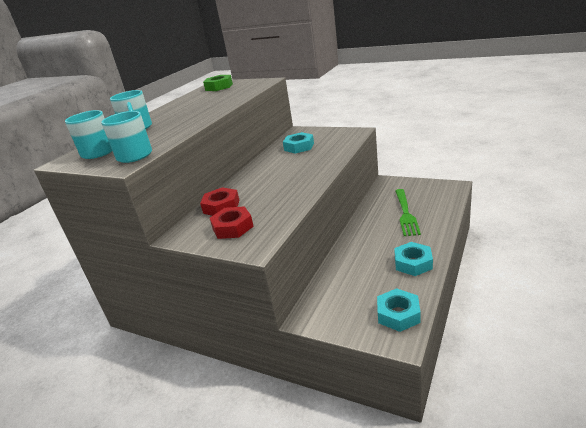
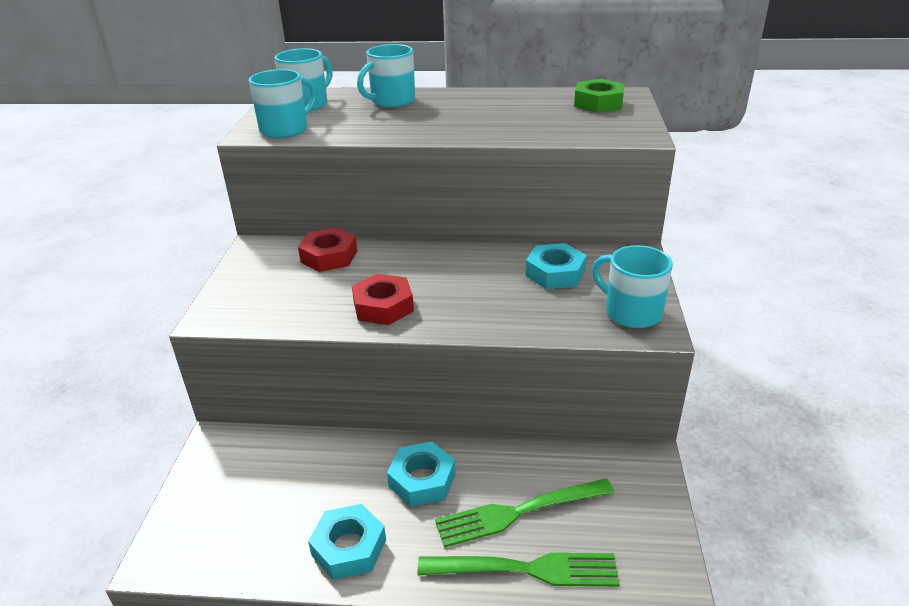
camera: 65 degrees right, 5 degrees up
(232, 227) = (269, 283): red nut -> red nut (383, 306)
(342, 134) = (631, 312): none -> turquoise mug
(398, 314) = (214, 546): turquoise nut -> turquoise nut (422, 480)
(438, 215) = (526, 569): none -> green fork

